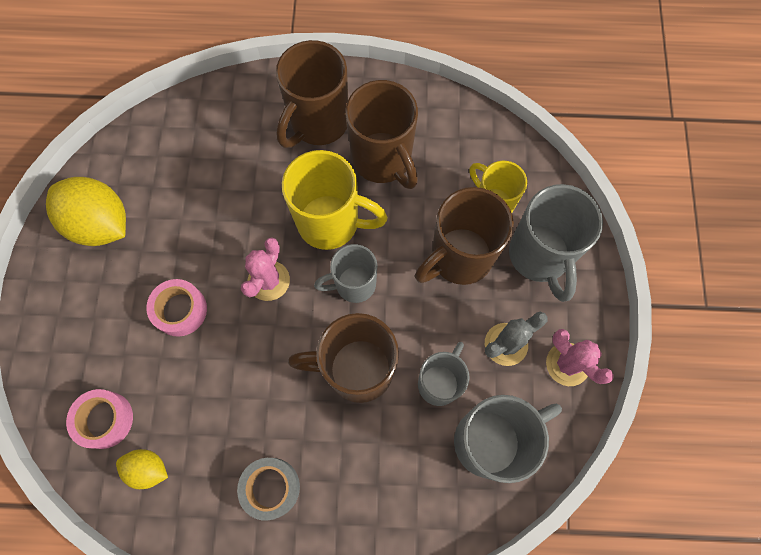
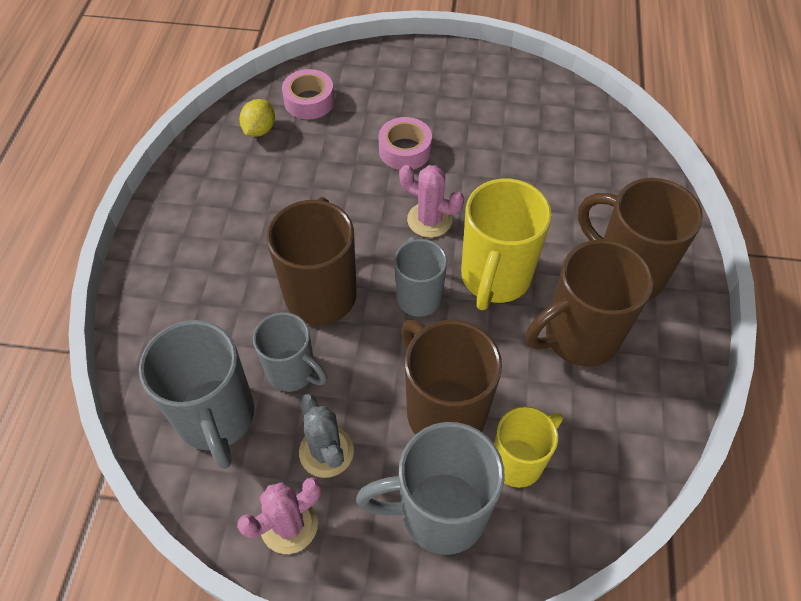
camera: 95 degrees right, 15 degrees down
(101, 224) = (498, 93): yellow lemon -> none
(271, 487) = (220, 216): grey tape -> none

